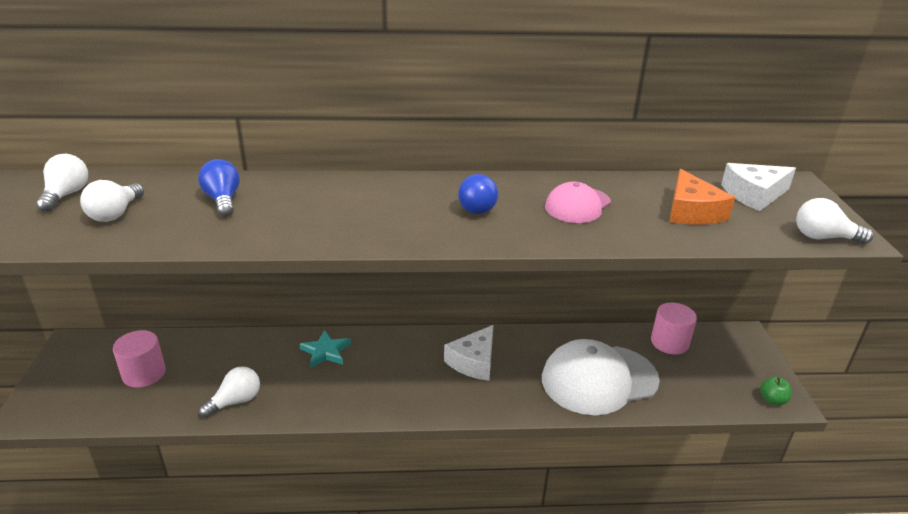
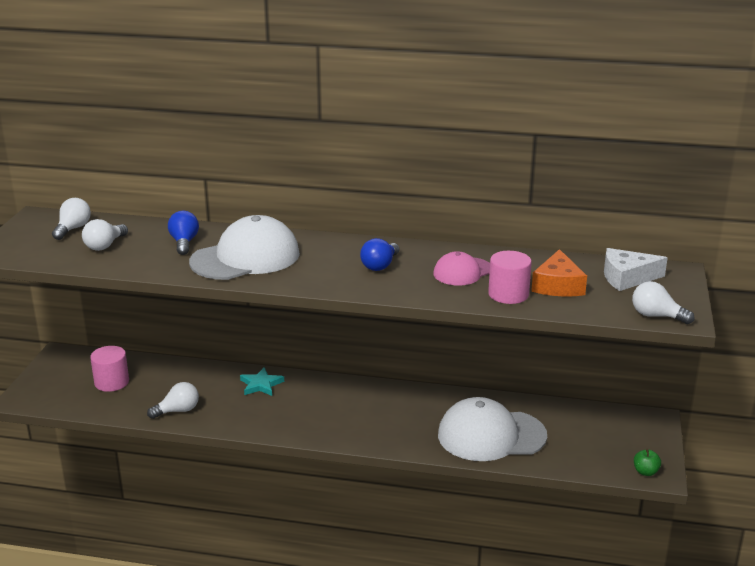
camera: 15 degrees right, 5 degrees down
(310, 213) = (245, 258): none -> white cap
(474, 361) = (385, 408): white cheese -> none
(669, 342) = (575, 416): pink cylinder -> pink cylinder (508, 294)

